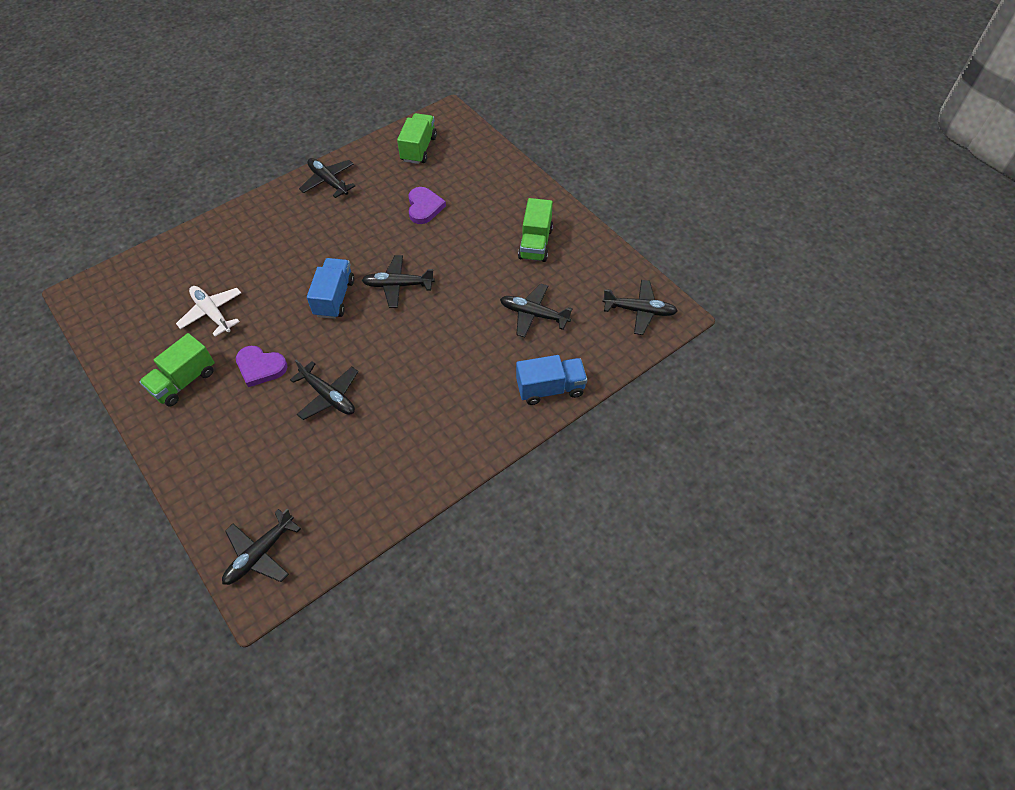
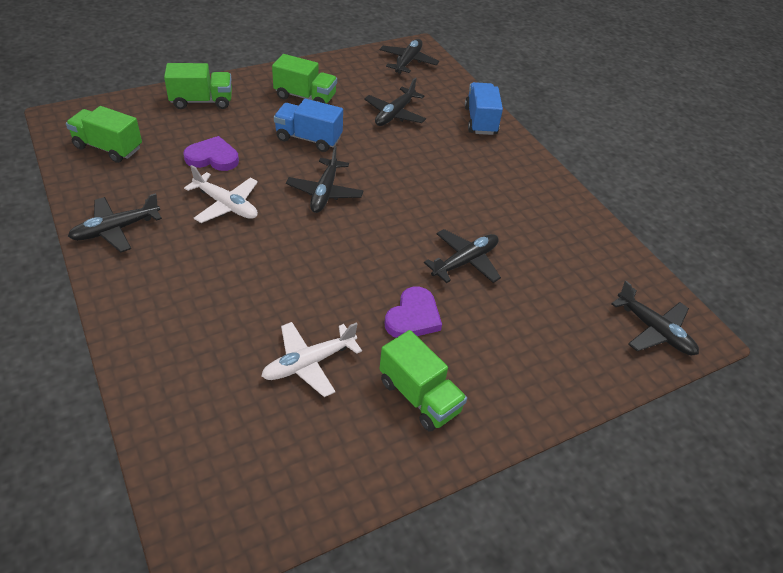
camera: 85 degrees left, 10 degrees down
(334, 298) = (324, 243): blue truck -> blue truck (308, 138)
(367, 230) = (226, 205): none -> white plane
(500, 180) = (202, 101): none -> green truck

